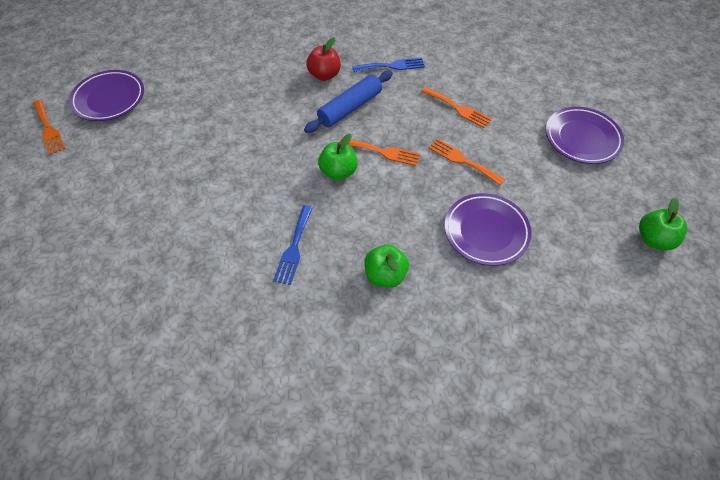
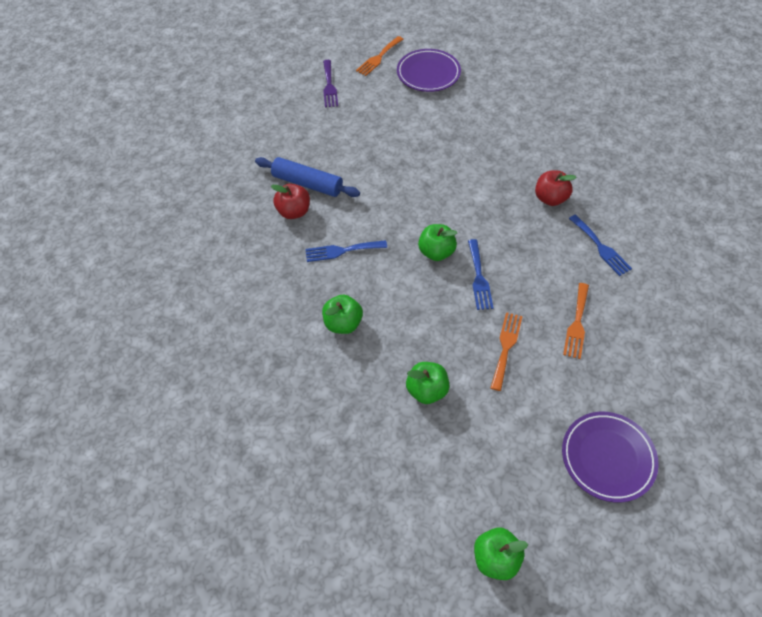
camera: 70 degrees right, 0 degrees up
(51, 185) = (329, 86): none -> purple fork
(213, 276) = (294, 211): none -> red apple
(350, 108) = (519, 233): blue rolling pin -> blue rolling pin (307, 184)
(383, 152) = (479, 278): orange fork -> blue fork
(486, 231) = (427, 390): purple plate -> green apple

